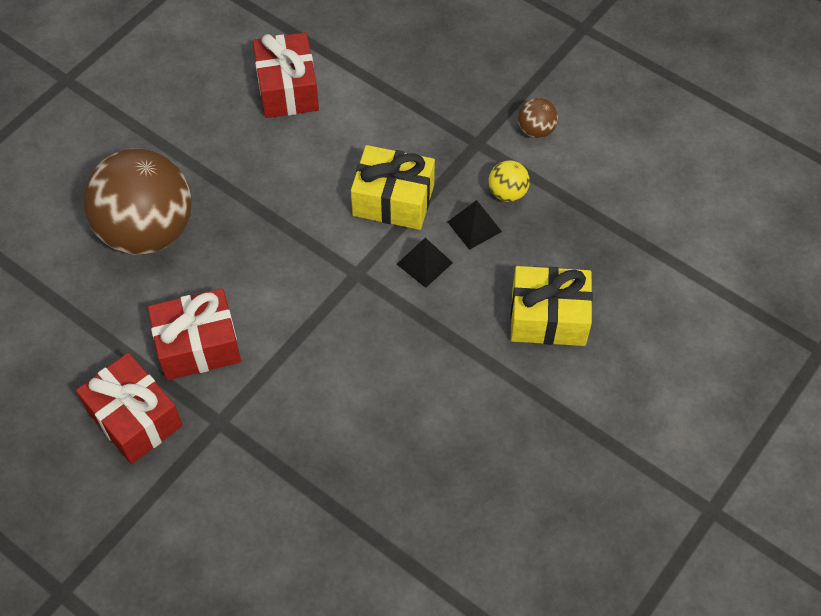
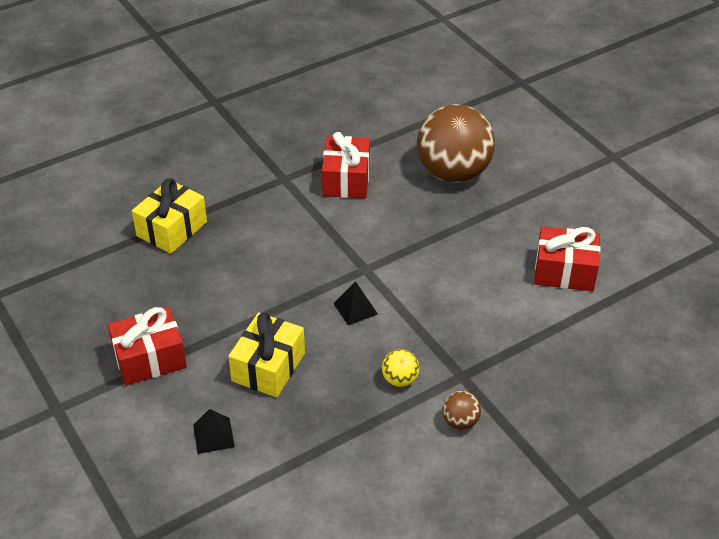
camera: 110 degrees right, 15 degrees down
(134, 418) = (308, 144): red gift -> red gift (150, 358)
(393, 200) = (423, 306): yellow gift -> yellow gift (172, 229)
(474, 226) = (375, 348): black pyramid -> black pyramid (213, 435)

